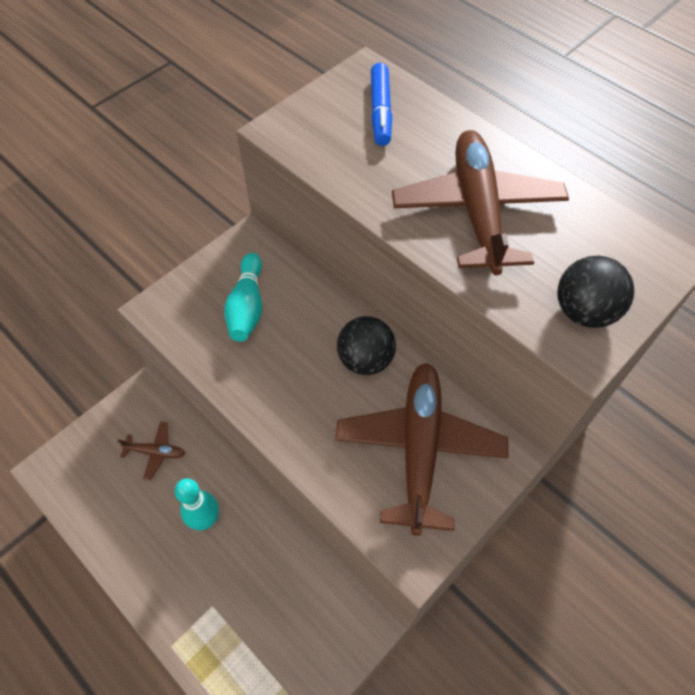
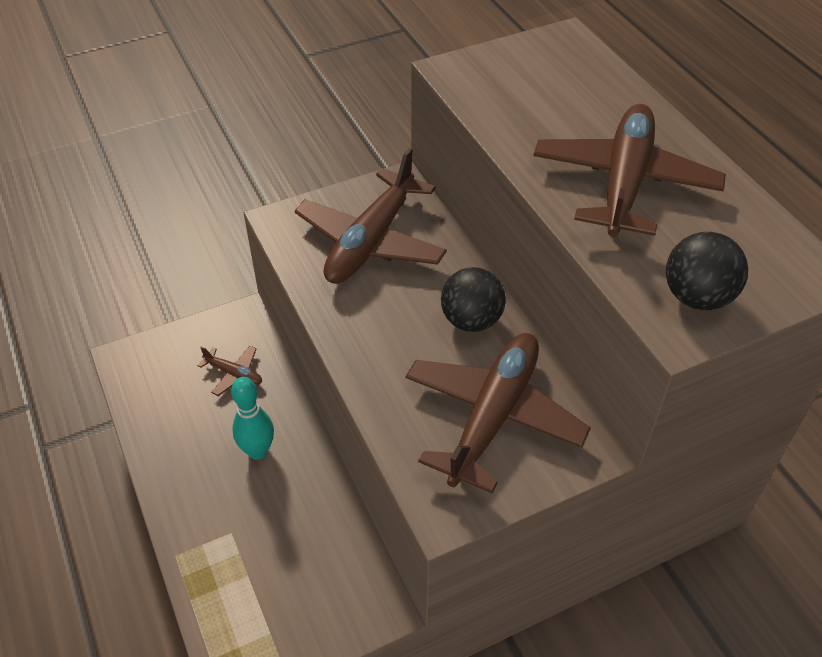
camera: 20 degrees right, 10 degrees down
(247, 307) = (370, 241): turquoise bowling pin -> brown plane
(380, 111) = (563, 76): blue marker -> none

